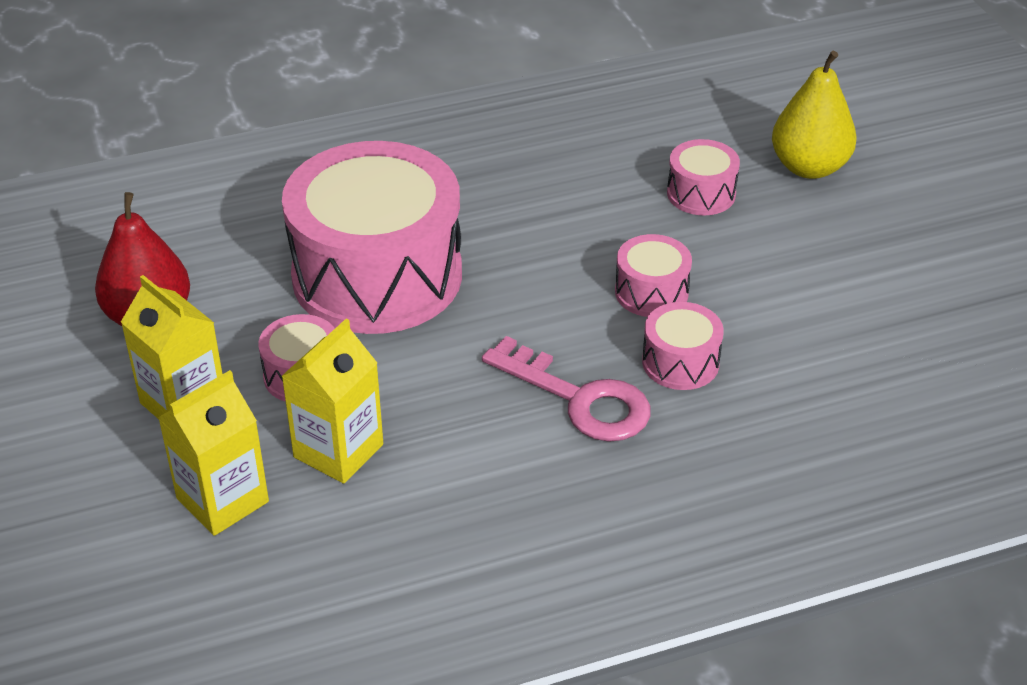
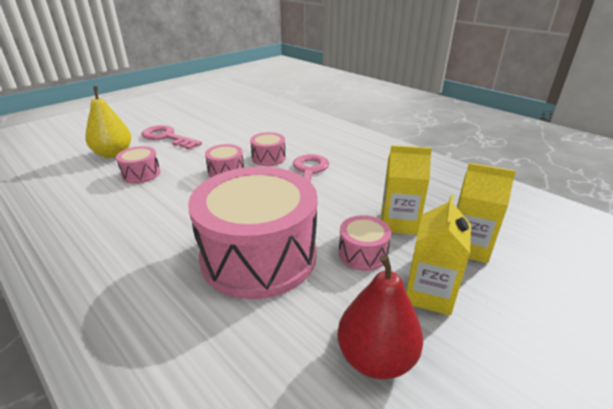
camera: 115 degrees left, 10 degrees down
(866, 238) = (167, 137): none -> pink key

